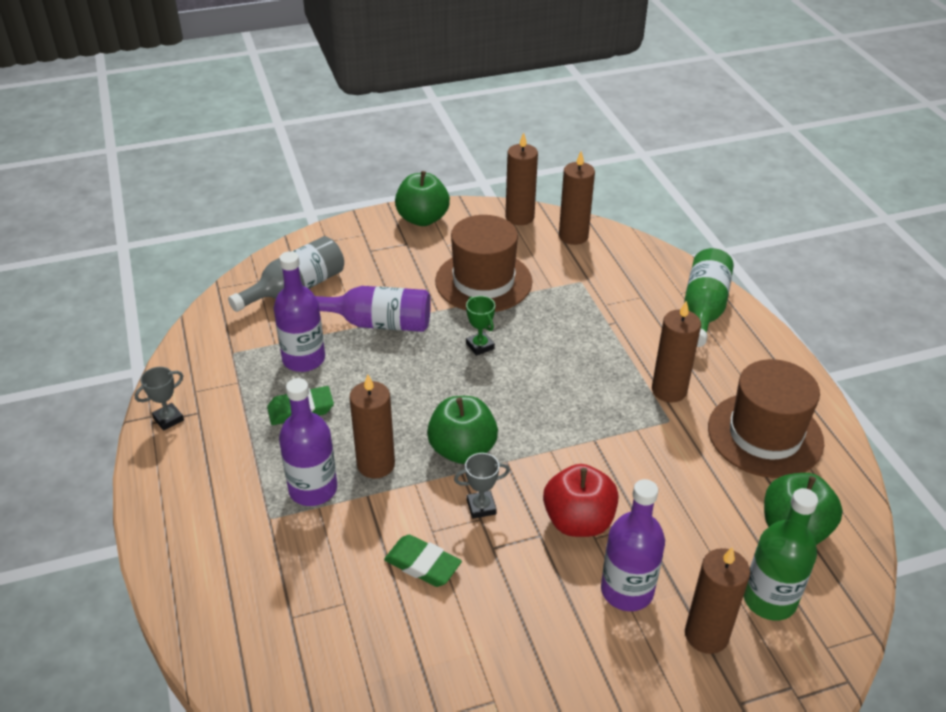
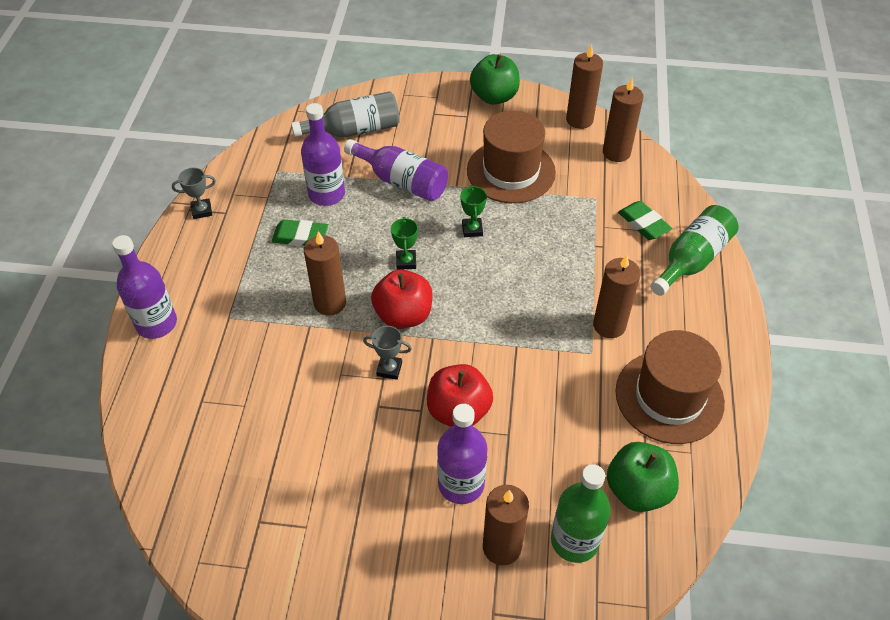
camera: 25 degrees right, 10 degrees up
(313, 489) = (272, 306): purple bottle -> purple bottle (156, 323)
(422, 564) = (317, 398): green eraser -> green eraser (643, 223)
(431, 397) = (406, 261): none -> green trophy
(462, 450) = (403, 315): green apple -> red apple

